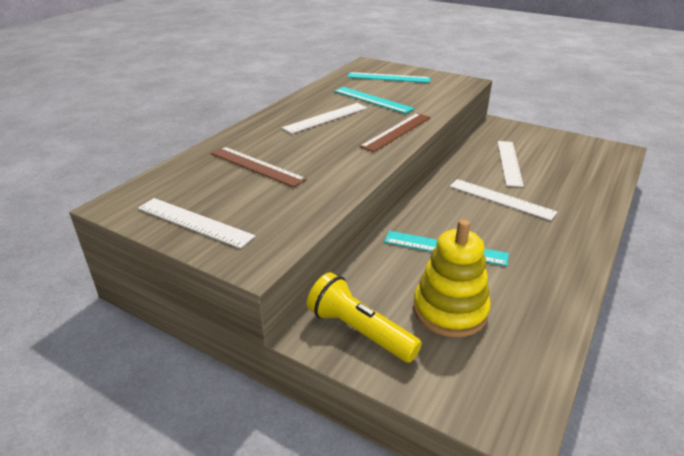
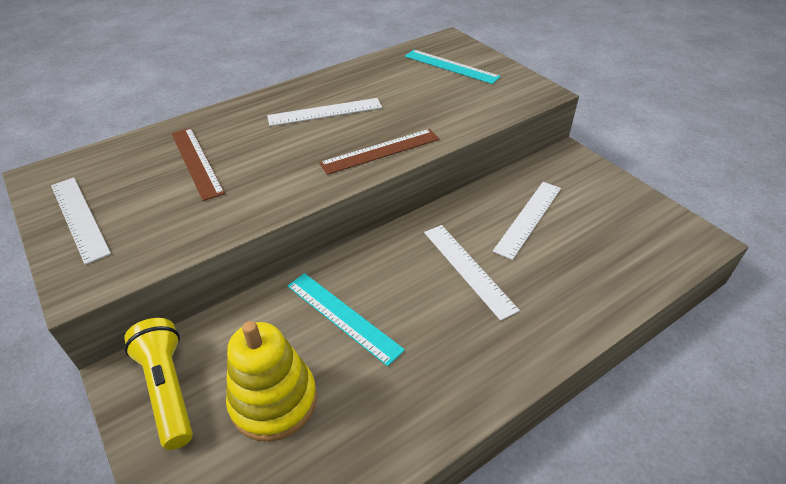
camera: 25 degrees right, 10 degrees up
(372, 100) = (400, 97): turquoise ruler -> none

